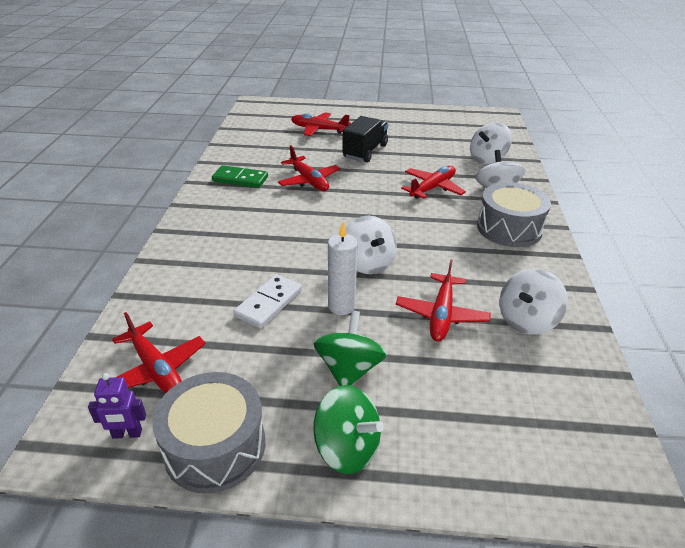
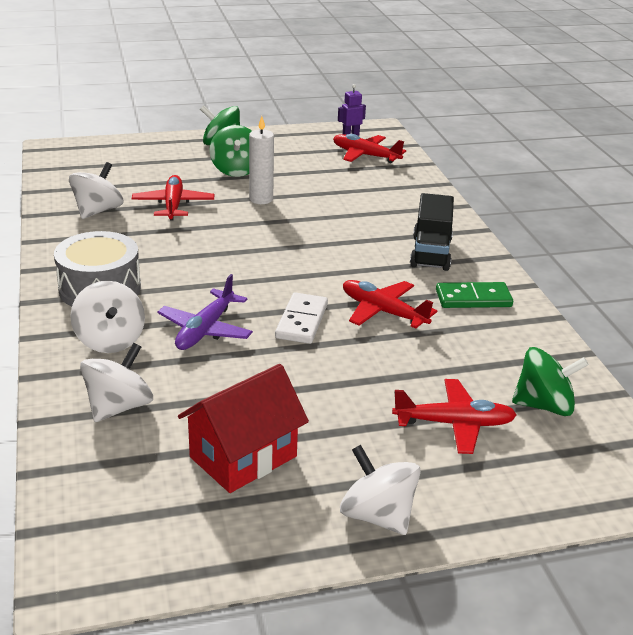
camera: 160 degrees right, 5 degrees down
(215, 446) = (297, 137): grey drum -> none
(267, 129) = (544, 405): none -> green spinning top
(269, 303) = (322, 193): white domino -> white domino (301, 321)
(365, 151) = (337, 383): black truck -> black truck (430, 253)
(368, 263) = (253, 231): white spinning top -> white spinning top (377, 515)
(426, 134) = (243, 457): none -> red house
(432, 188) = (205, 330): red plane -> purple plane

